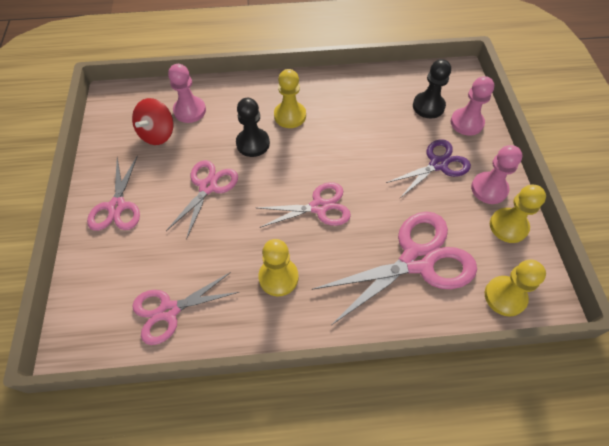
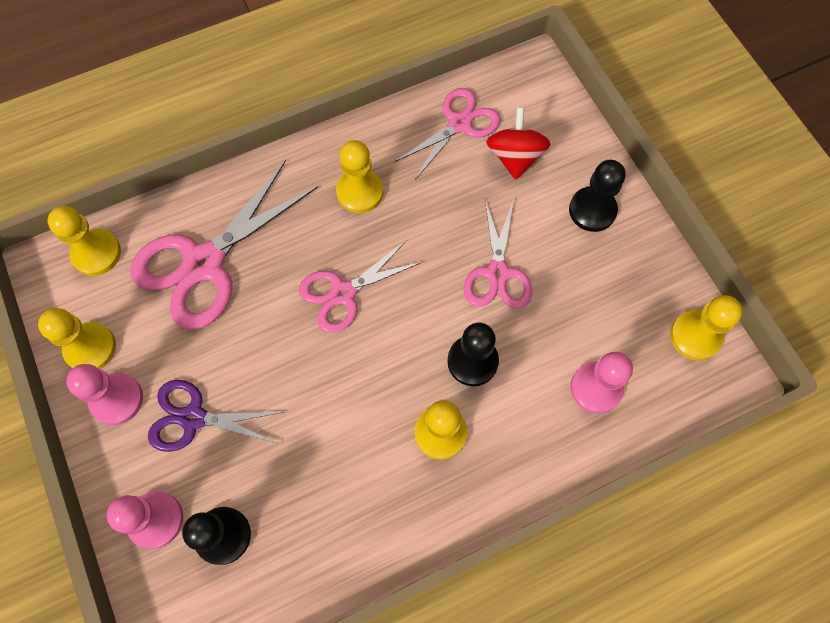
camera: 160 degrees right, 10 degrees up
(114, 117) = (695, 336): none -> yellow pawn
(117, 206) = (592, 210): pink scissors -> black pawn
(158, 134) = (614, 330): red spinning top -> red spinning top (514, 157)
(438, 164) = (193, 418): purple scissors -> purple scissors turned 60 degrees clockwise

